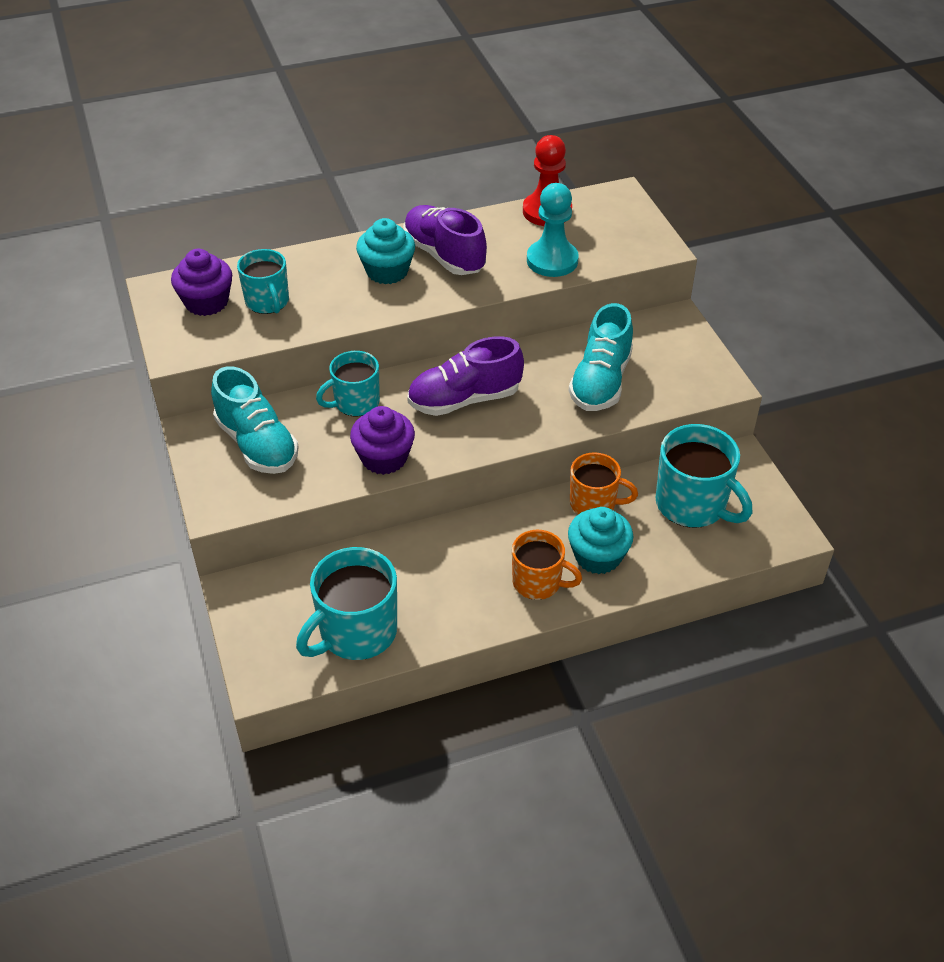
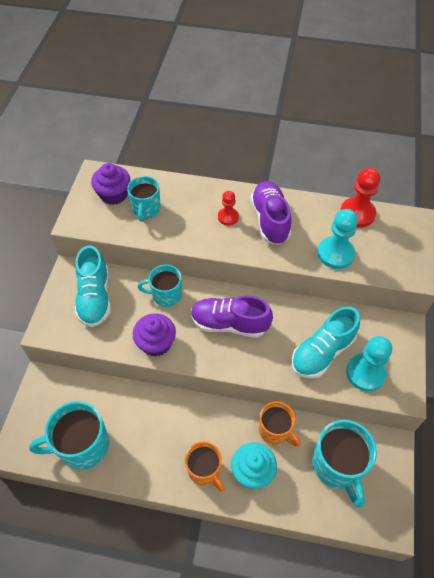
camera: 30 degrees right, 10 degrees up
(387, 271) = (228, 217): turquoise cupcake -> red pawn
(665, 381) = (365, 373): none -> turquoise pawn

